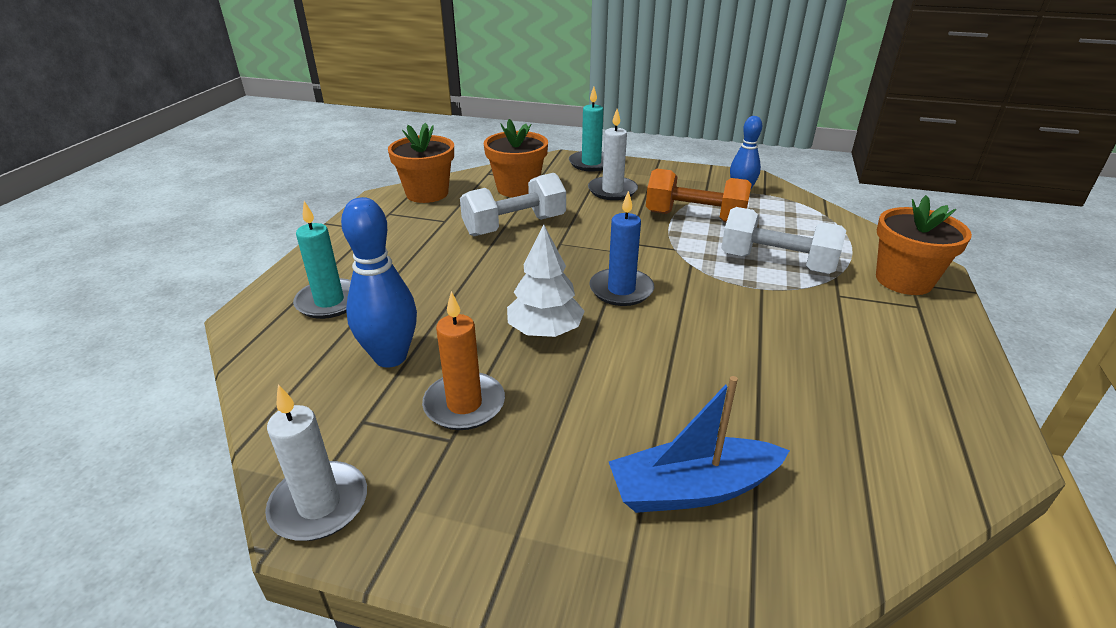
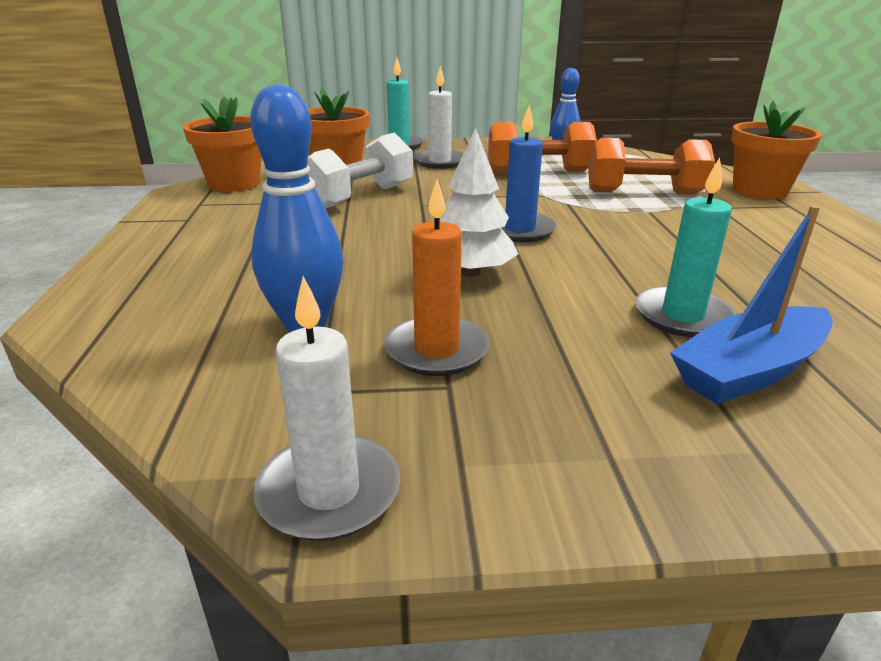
camera: 20 degrees left, 5 degrees down
(329, 302) = (181, 287): turquoise candle -> turquoise candle (682, 316)
(776, 263) = (644, 193): white dumbbell -> orange dumbbell

